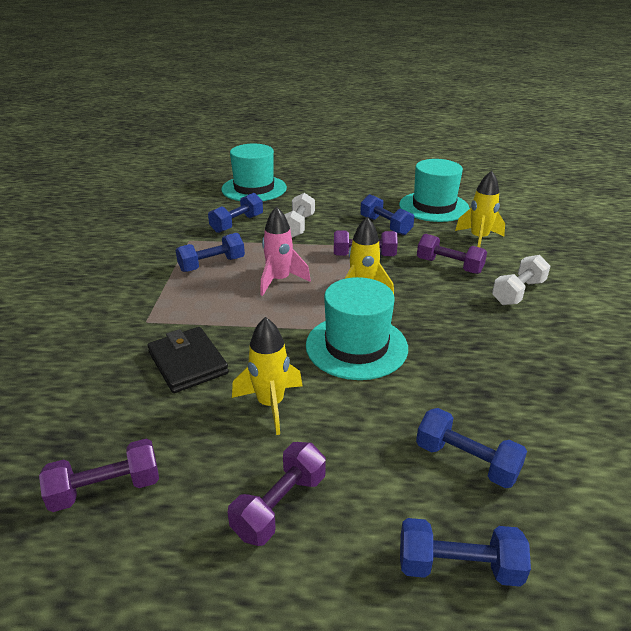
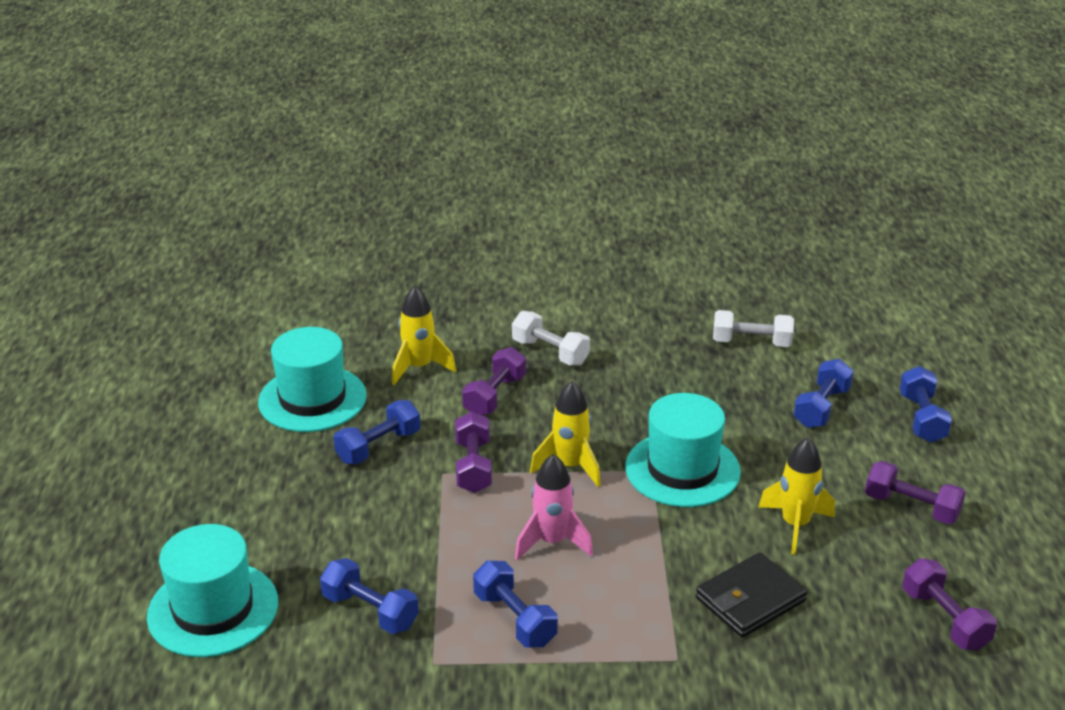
camera: 95 degrees left, 0 degrees up
(298, 226) = (380, 537): white dumbbell -> white dumbbell (751, 342)

